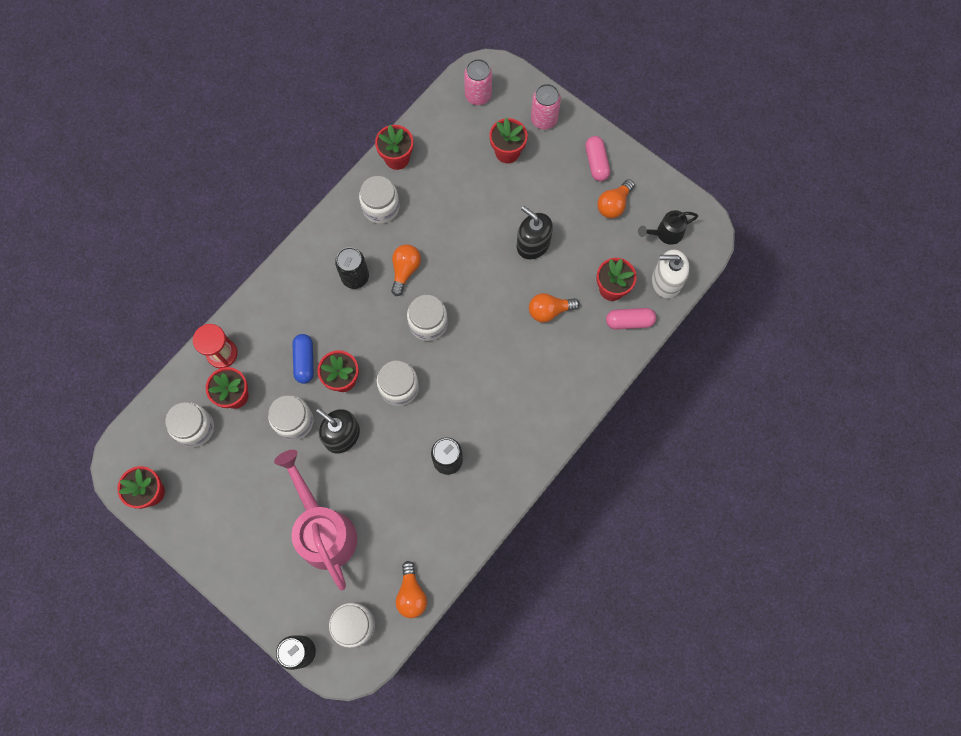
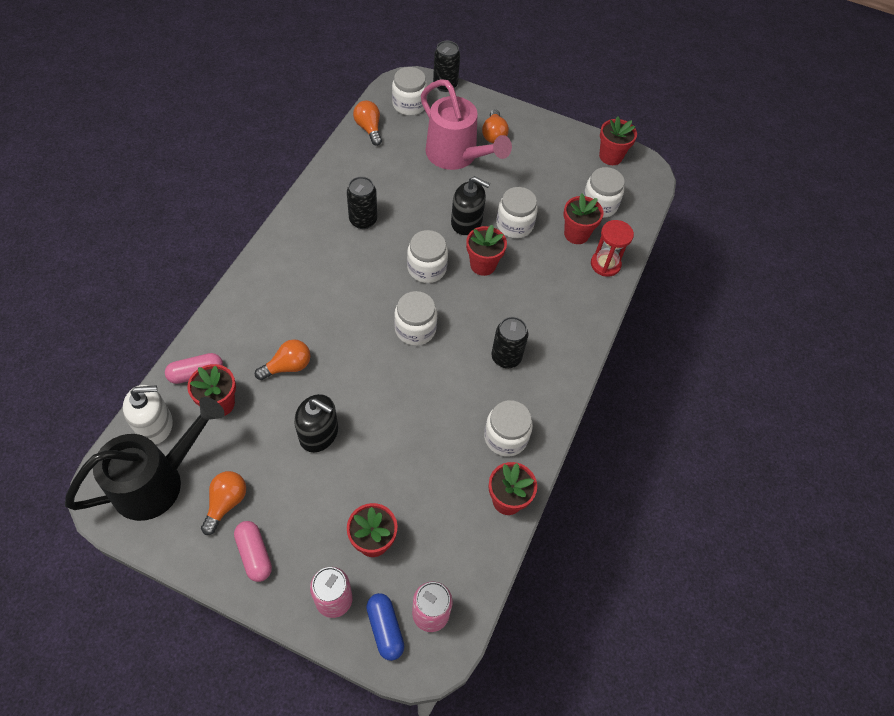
camera: 160 degrees right, 15 degrees down
(304, 361) = (525, 273): blue capsule -> blue capsule (385, 628)
(405, 270) = (455, 375): orange light bulb -> orange light bulb (494, 134)
(666, 233) = (157, 481): black watering can -> black watering can, size x2.01

